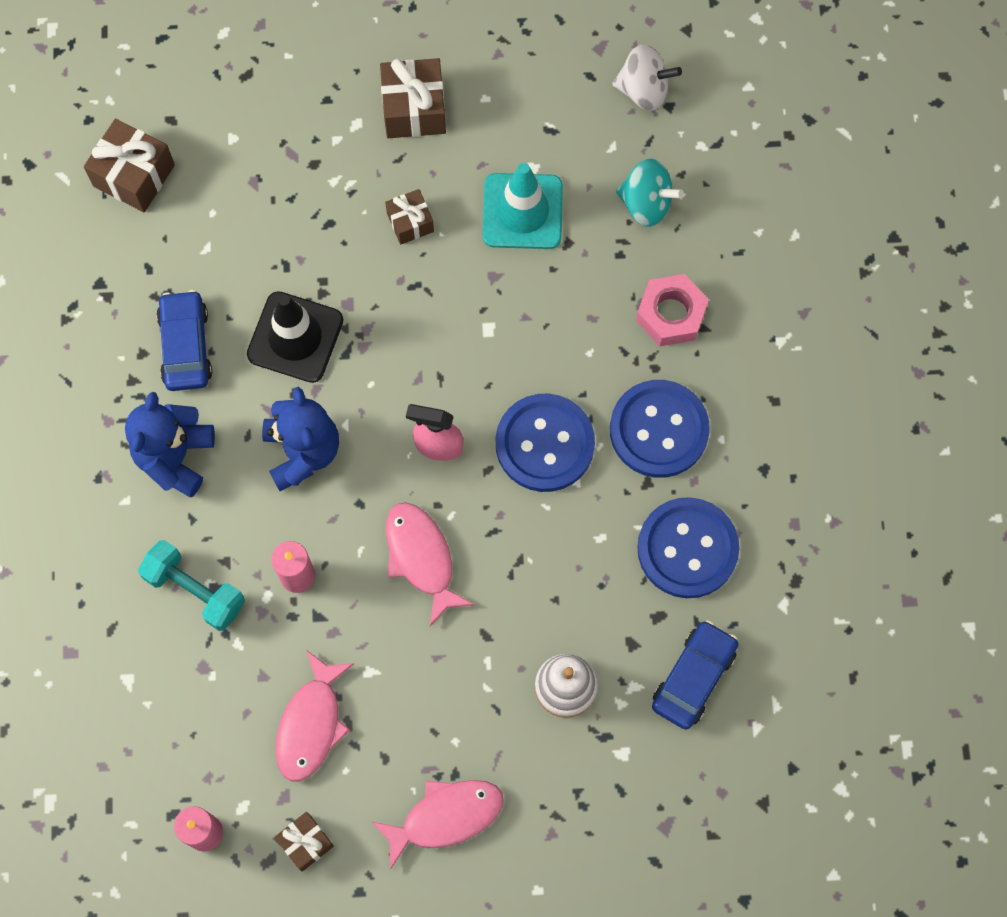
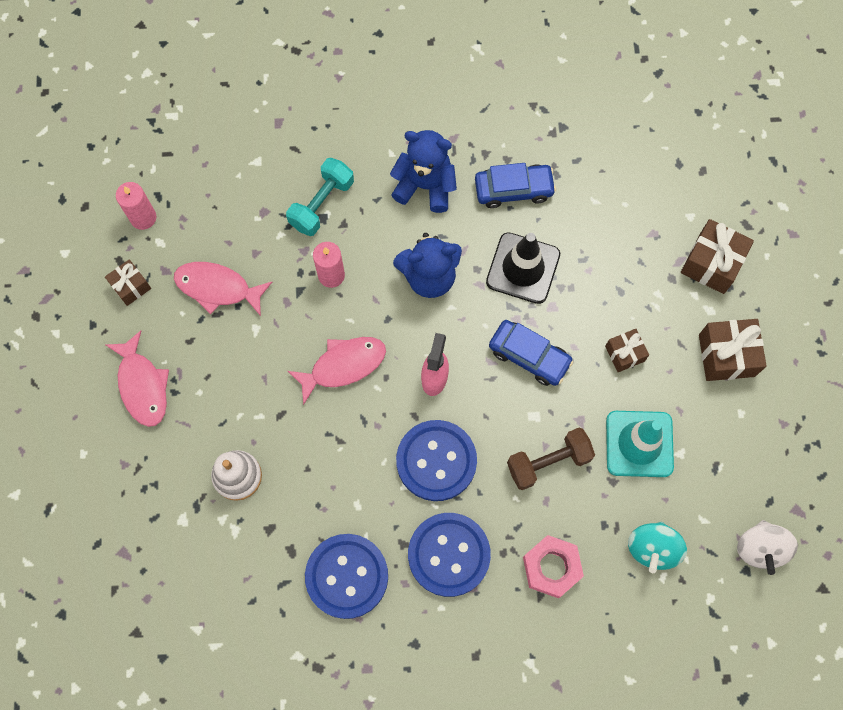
camera: 90 degrees right, 0 degrees up
(134, 175) = (653, 146): brown gift -> brown gift (711, 263)
(545, 314) = (548, 462): none -> brown dumbbell
(693, 677) = (240, 578): blue car -> blue car (529, 356)

